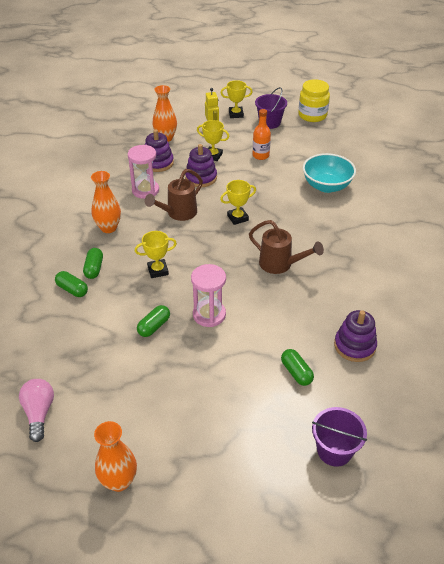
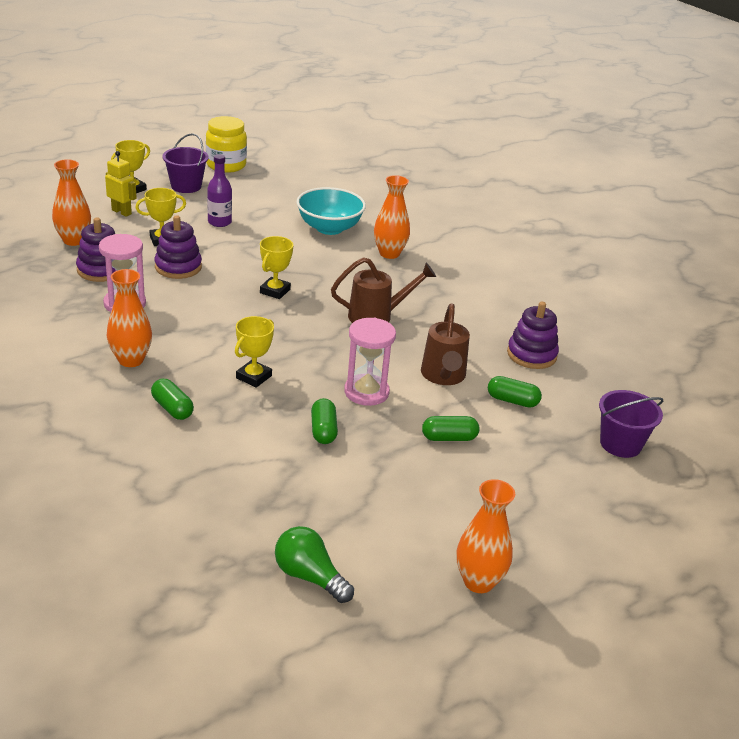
camera: 45 degrees left, 10 degrees down
(39, 413) = (309, 576): pink light bulb -> green light bulb
(72, 289) = (174, 441): green capsule -> green capsule (449, 438)
(178, 213) = (200, 312): brown watering can -> brown watering can (443, 376)
(260, 155) = (219, 222): orange bottle -> purple bottle
(345, 221) = (389, 253): none -> orange vase

